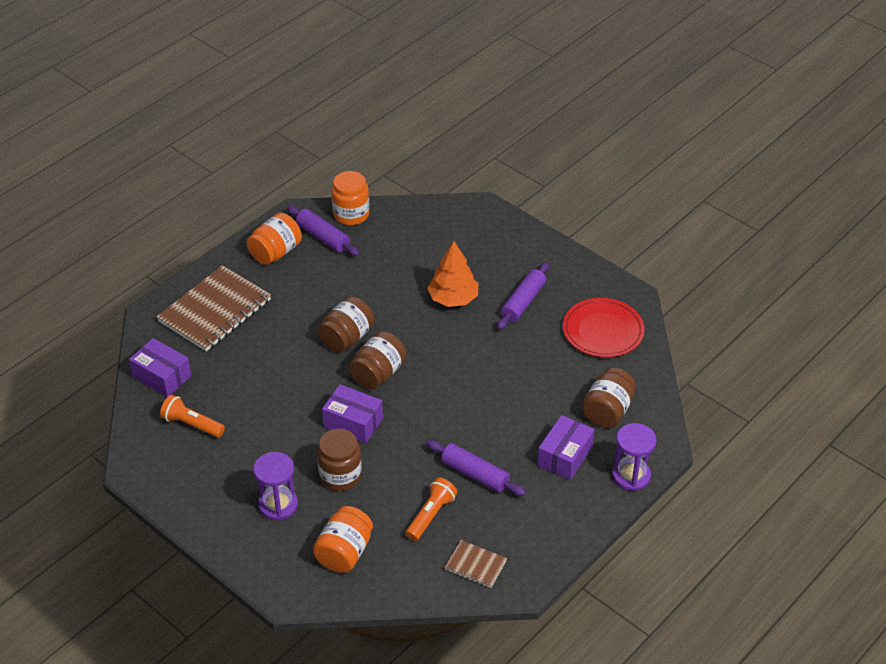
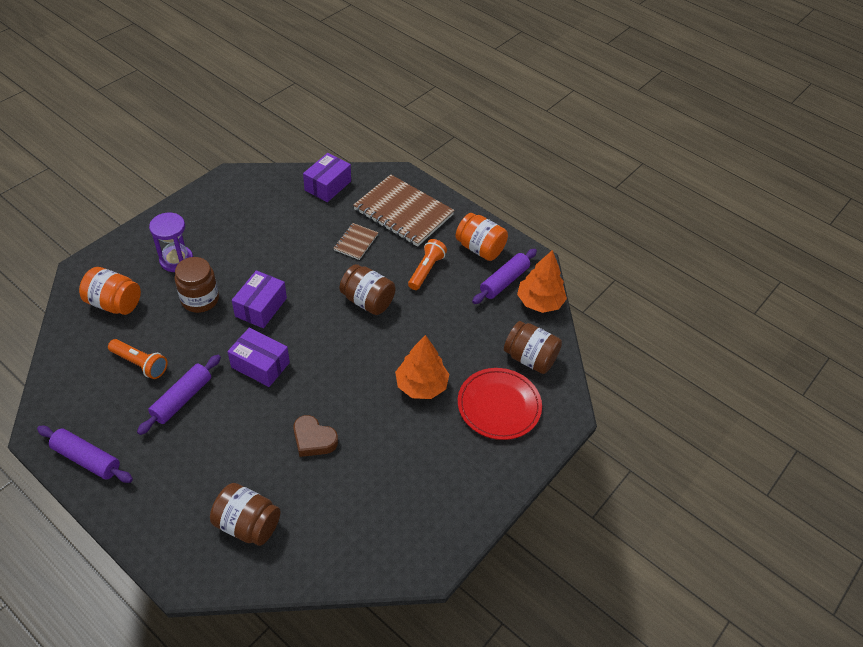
camera: 85 degrees right, 5 degrees up
(192, 424) = (273, 205): orange flashlight -> orange flashlight (426, 270)
(351, 214) = (539, 302): orange jar -> orange tree
(378, 374) = (320, 325): brown jar -> brown jar (530, 358)
(475, 565) = (73, 397): brown notebook -> brown notebook (356, 242)
(517, 372) = (313, 439): none -> brown heart
(523, 302) = (417, 449): purple rolling pin -> purple rolling pin (87, 459)
(565, 456) = (190, 478): purple box -> purple box (260, 365)
(603, 331) = (371, 528): red plate -> red plate (499, 406)
(631, 476) = (152, 541): purple hourglass -> none

